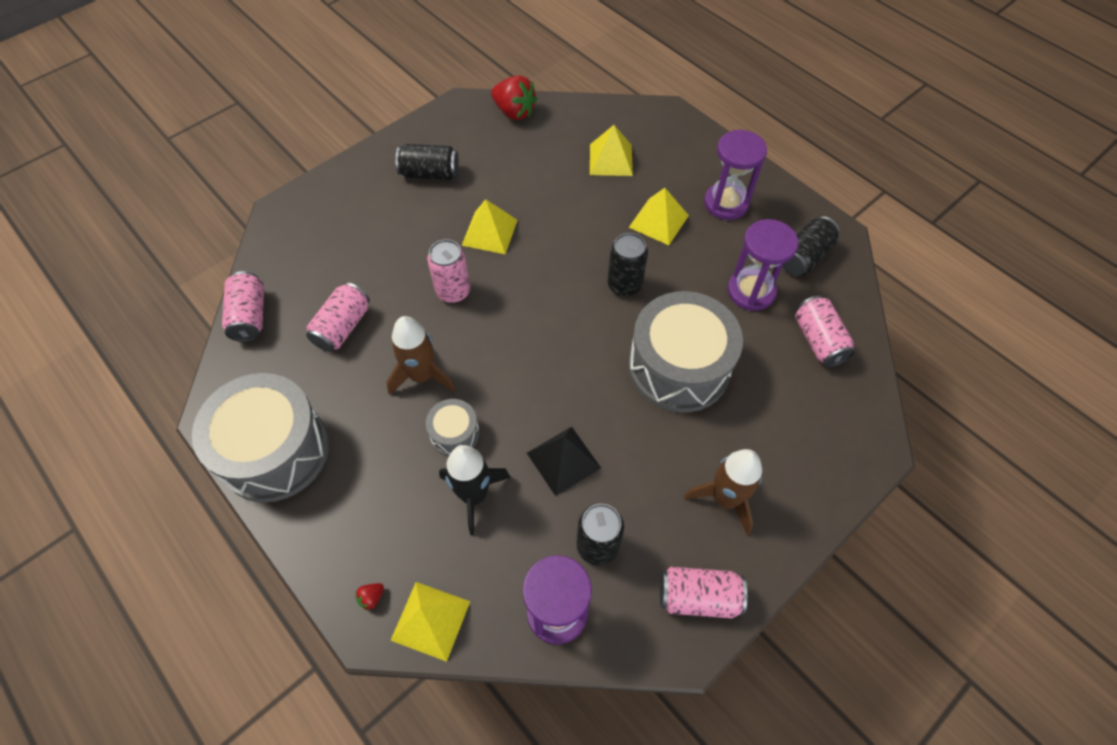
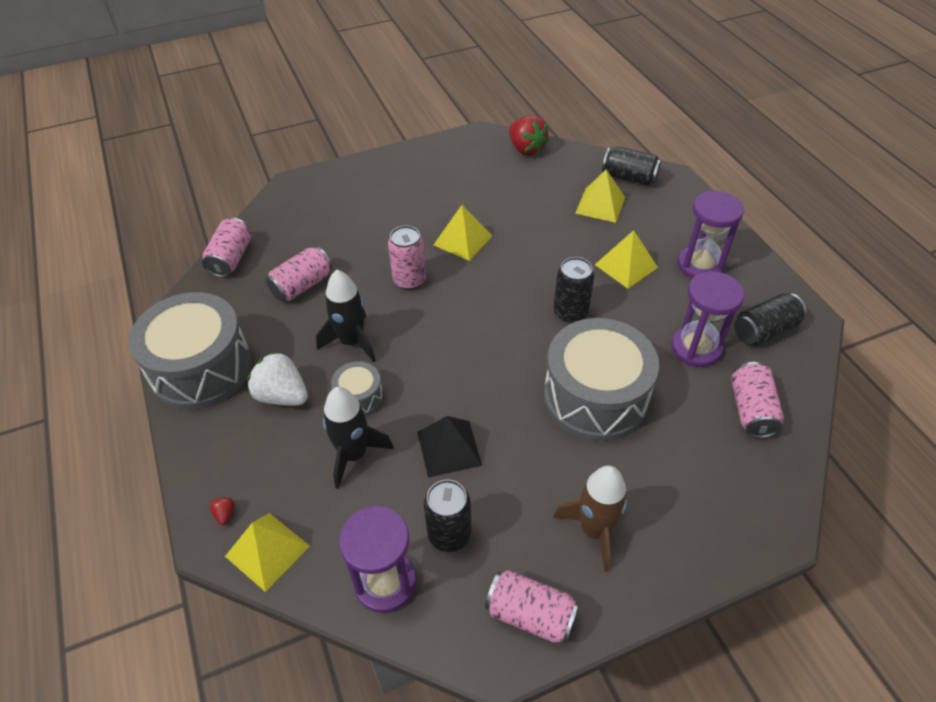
camera: 20 degrees right, 10 degrees down
(371, 597) = (225, 514): red strawberry -> red strawberry turned 105 degrees clockwise
(375, 455) = (282, 395): none -> white strawberry
(422, 376) = (352, 342): brown rocket -> black rocket
(430, 173) = (430, 182): black can -> black can (629, 177)

